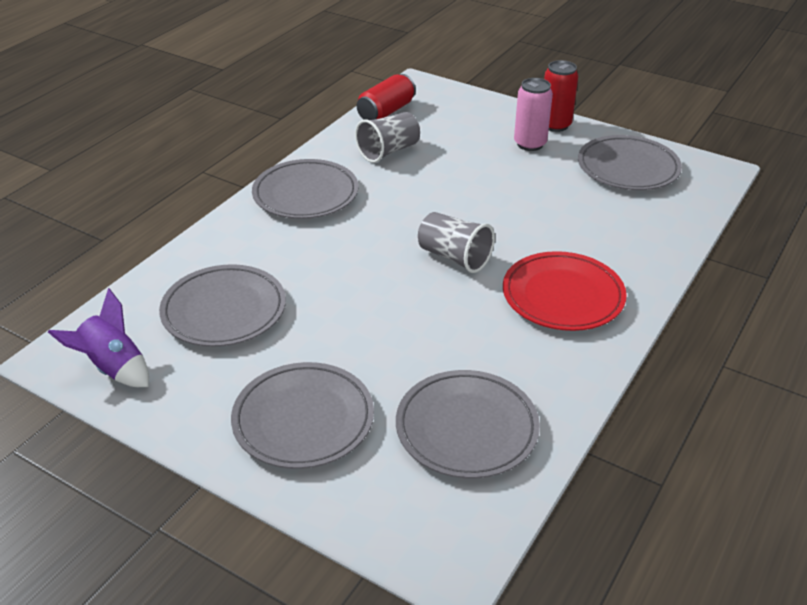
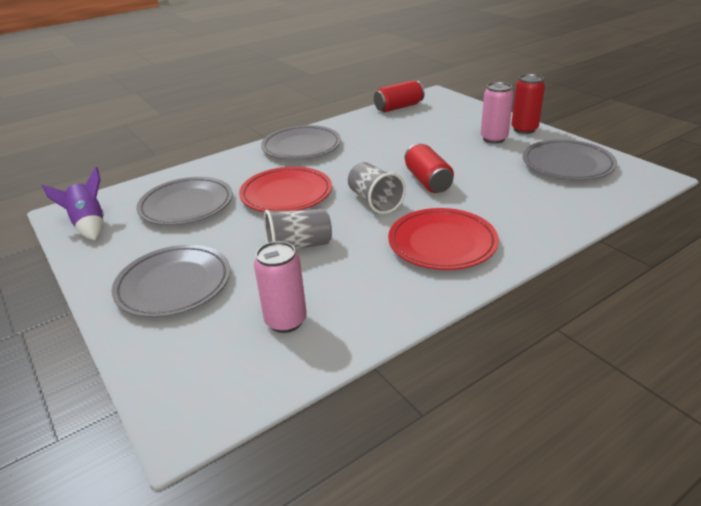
camera: 25 degrees right, 5 degrees down
(341, 268) = (286, 194): none -> red plate
(388, 151) = (381, 130): grey cup -> grey cup (298, 247)
(466, 428) = (286, 321): grey plate -> pink can
(495, 218) = (427, 181): none -> red can

